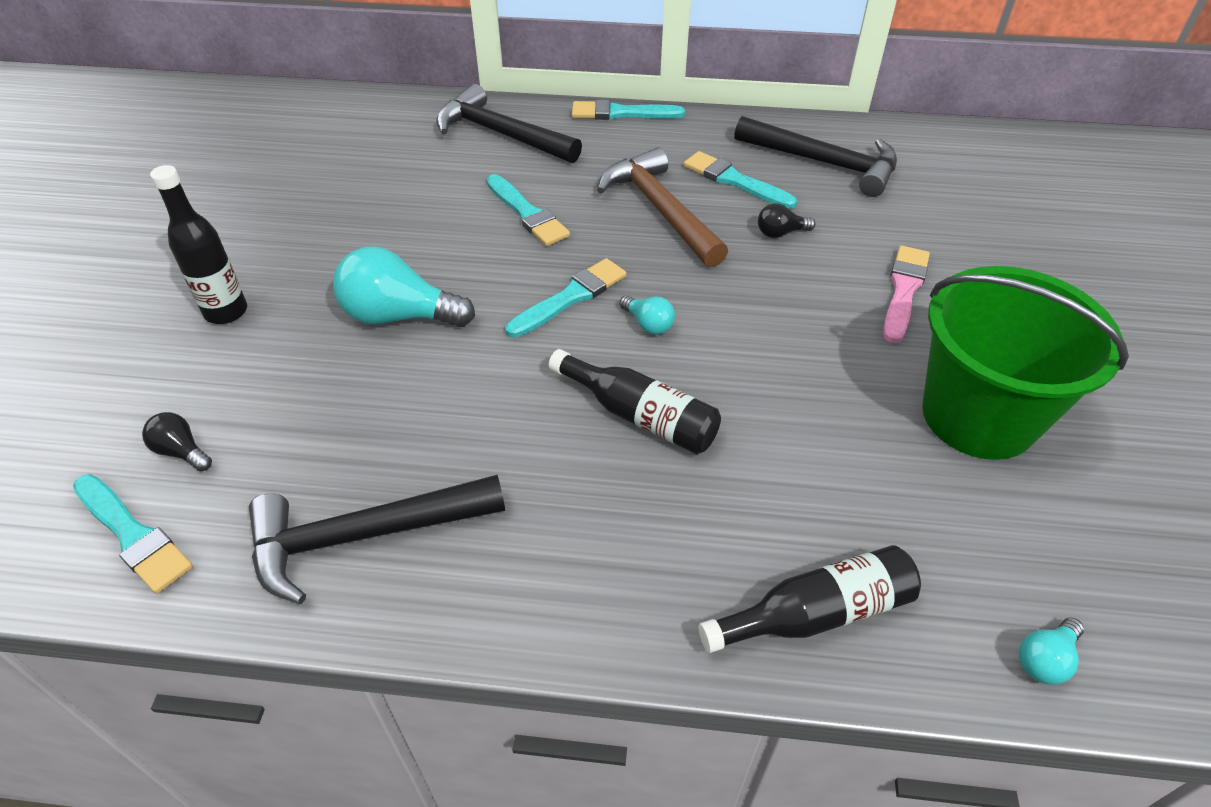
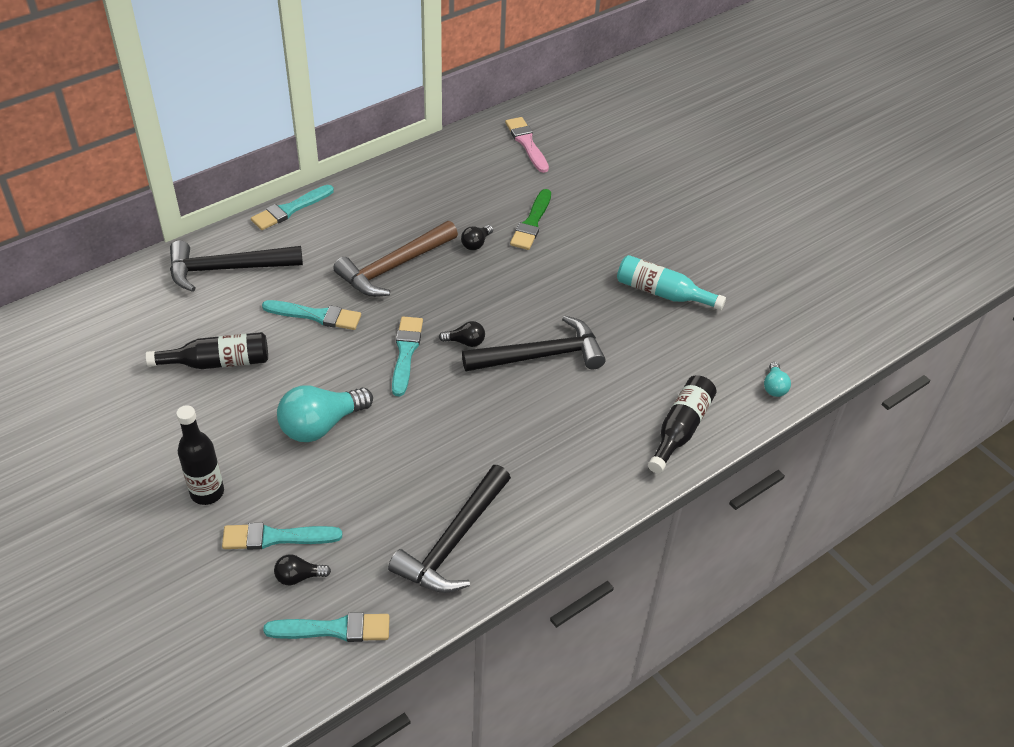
camera: 45 degrees left, 0 degrees up
(639, 415) = (515, 393): black bottle -> black bottle (217, 362)
(648, 324) = (465, 342): turquoise light bulb -> black light bulb
(661, 210) = (394, 267): brown hammer -> brown hammer turned 60 degrees counterclockwise
(734, 180) = (415, 222): turquoise brush -> turquoise brush (276, 537)
(823, 163) = (453, 182): black hammer -> black hammer (541, 356)
(875, 245) = (532, 223): none -> green brush
(903, 290) = (571, 243): pink brush -> pink brush (526, 143)
(978, 416) = (662, 293): green bucket -> turquoise bottle

